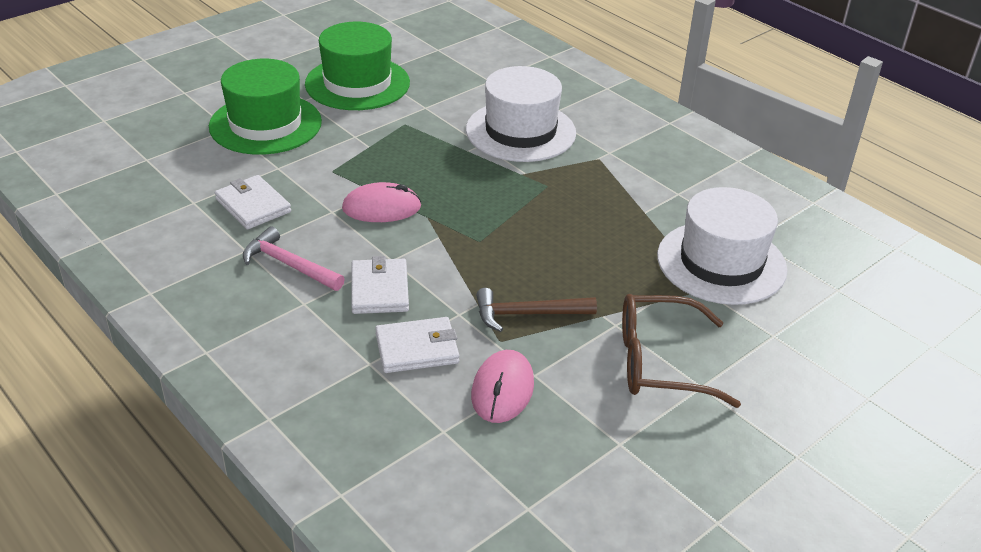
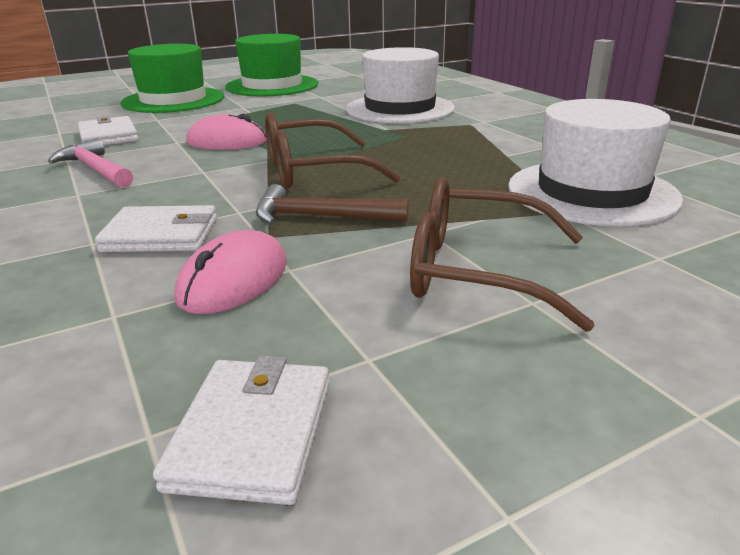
camera: 15 degrees right, 10 degrees down
(380, 289) = (168, 189): white wallet -> white wallet (253, 433)
(488, 251) = (312, 171): none -> brown glasses

